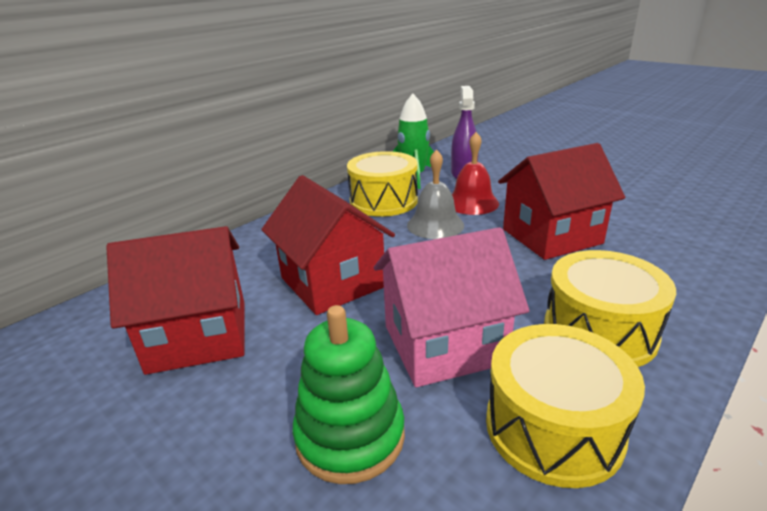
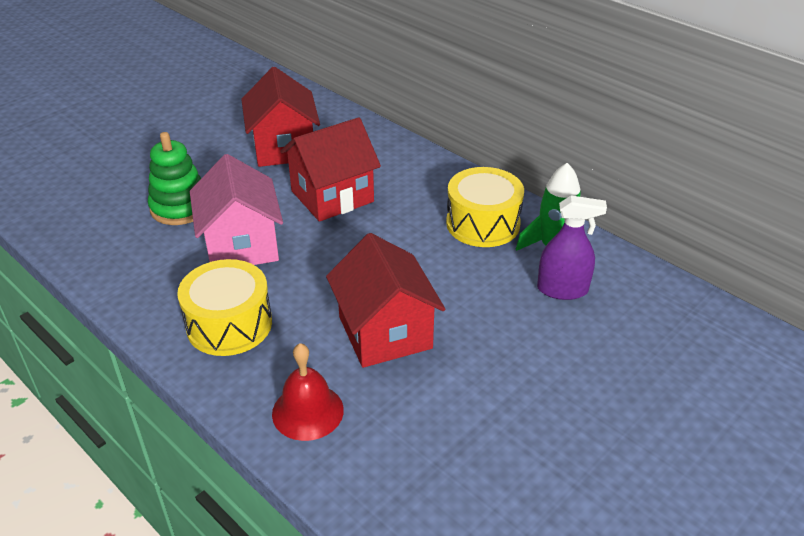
camera: 90 degrees right, 10 degrees up
(435, 225) = (422, 255): grey bell -> none
(472, 203) = (473, 286): red bell -> red bell (307, 411)
(553, 427) = (154, 281): yellow drum -> none

